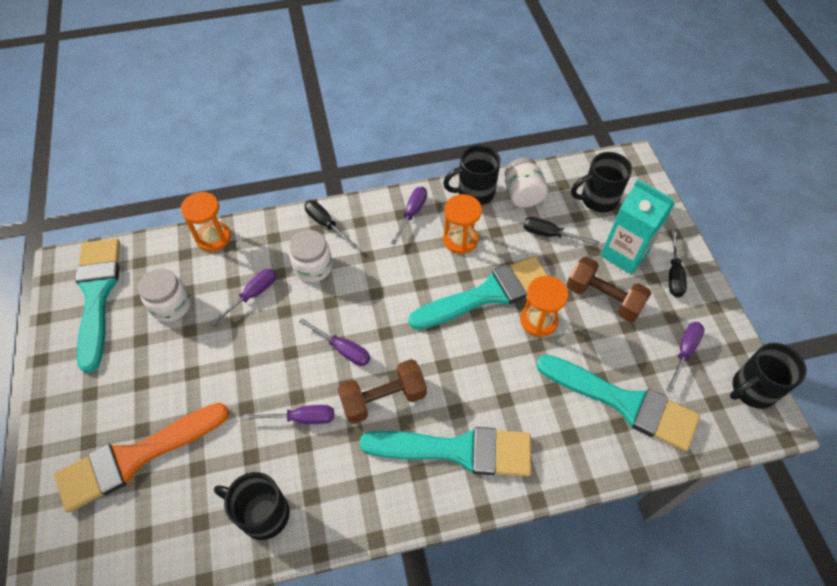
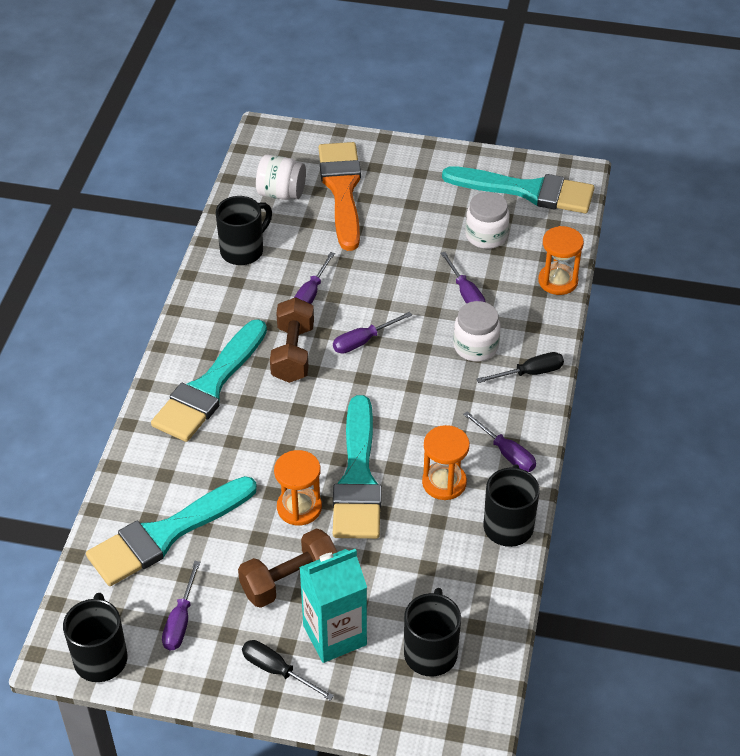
camera: 115 degrees right, 10 degrees down
(522, 195) = (480, 573): white jar -> white jar (281, 193)
(550, 235) = (404, 573): black screwdriver -> none
(684, 352) = (180, 620): purple screwdriver -> purple screwdriver turned 45 degrees clockwise

